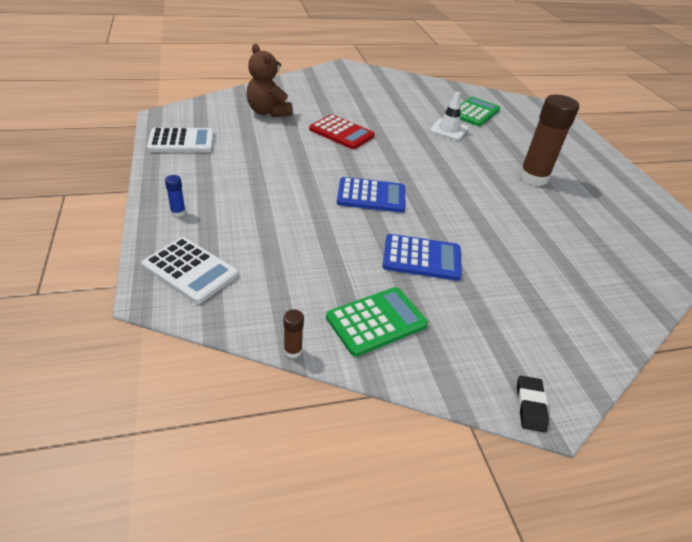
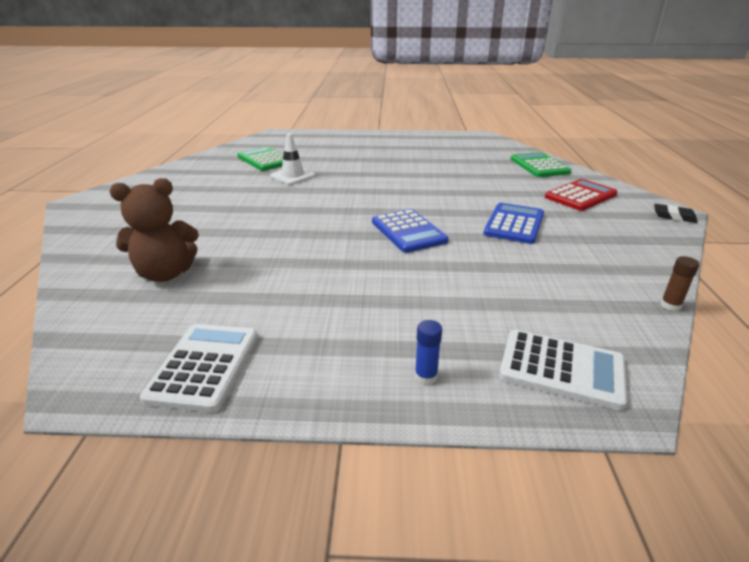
camera: 70 degrees left, 10 degrees down
(190, 270) = (561, 369): white calculator -> white calculator turned 60 degrees clockwise
(341, 133) = (263, 229): red calculator -> red calculator (580, 196)
(371, 196) = (408, 231): blue calculator -> blue calculator turned 135 degrees clockwise
(376, 321) = (610, 258): green calculator -> green calculator (539, 166)
(533, 178) = (393, 161): brown glue stick -> none

